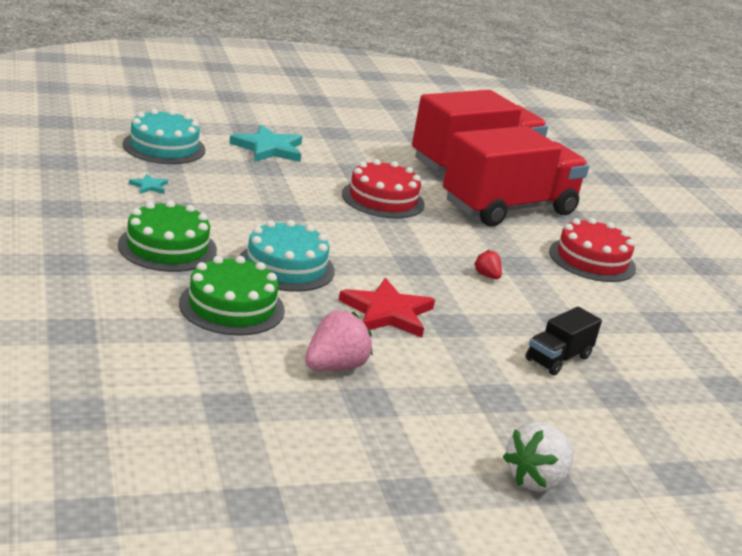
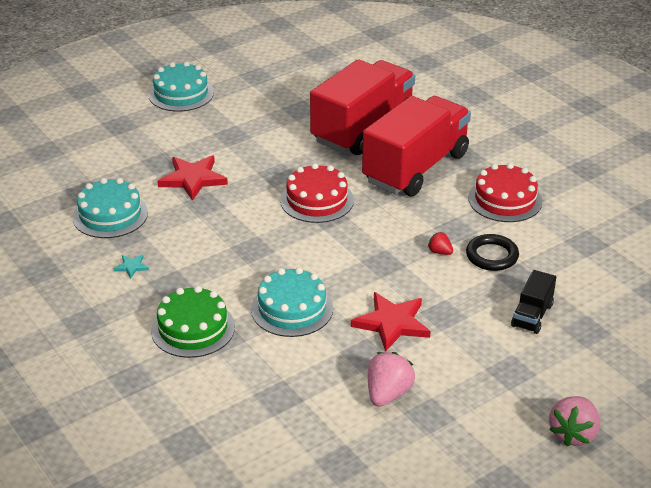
camera: 15 degrees left, 10 degrees up
(232, 306) = (280, 368): green cake -> none
(269, 148) = (193, 179): turquoise star -> red star
(310, 94) = (181, 94): none -> turquoise cake
(536, 479) = (573, 434): white strawberry -> pink strawberry
(545, 297) = (492, 256): none -> black ring

